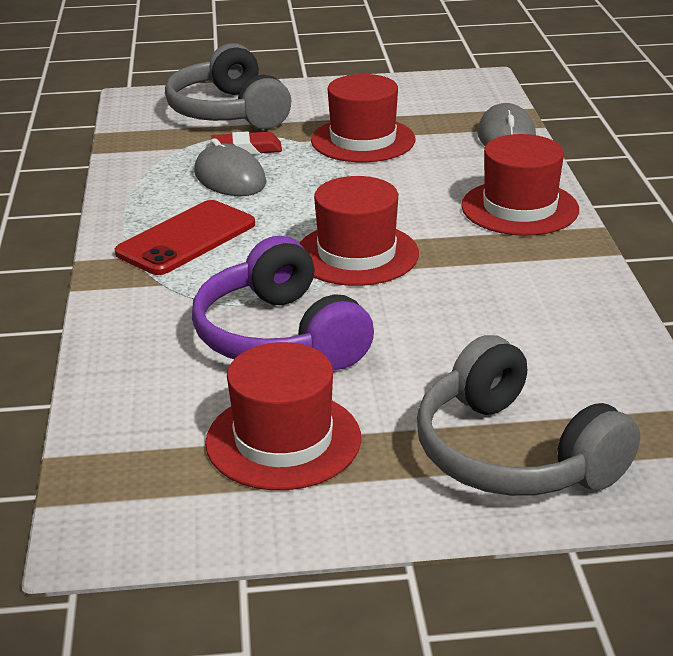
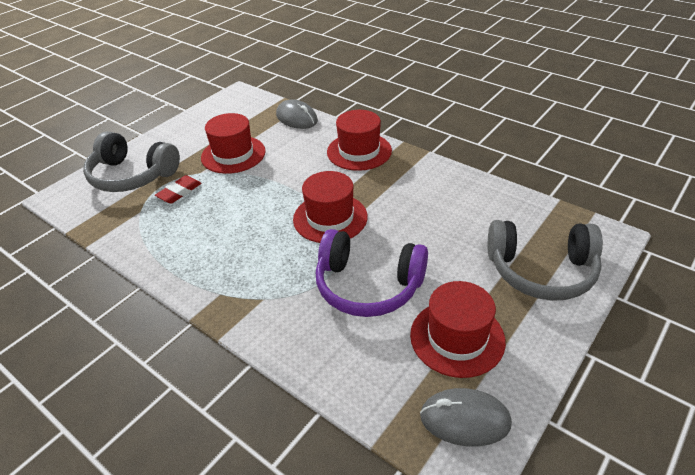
camera: 45 degrees left, 10 degrees up
(186, 238) = (232, 264): red phone -> none
(230, 178) = (198, 214): grey mouse -> grey mouse (465, 419)

